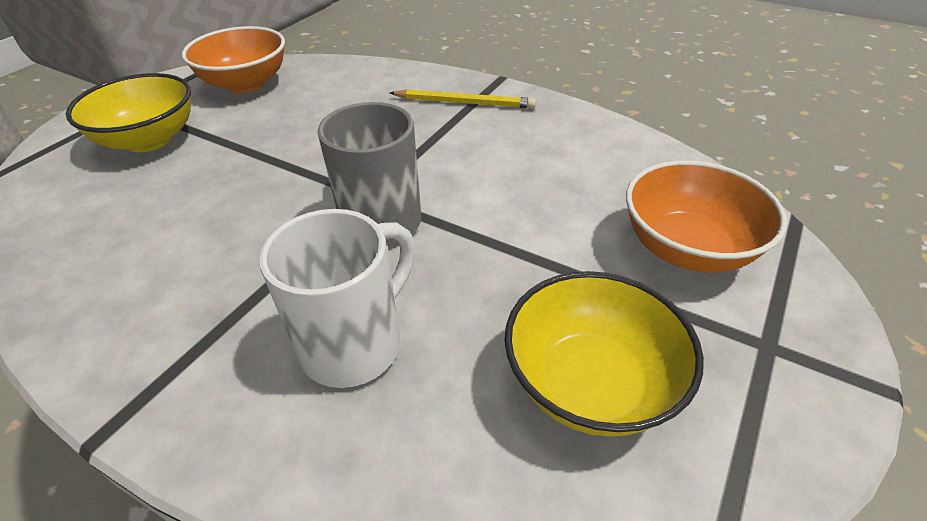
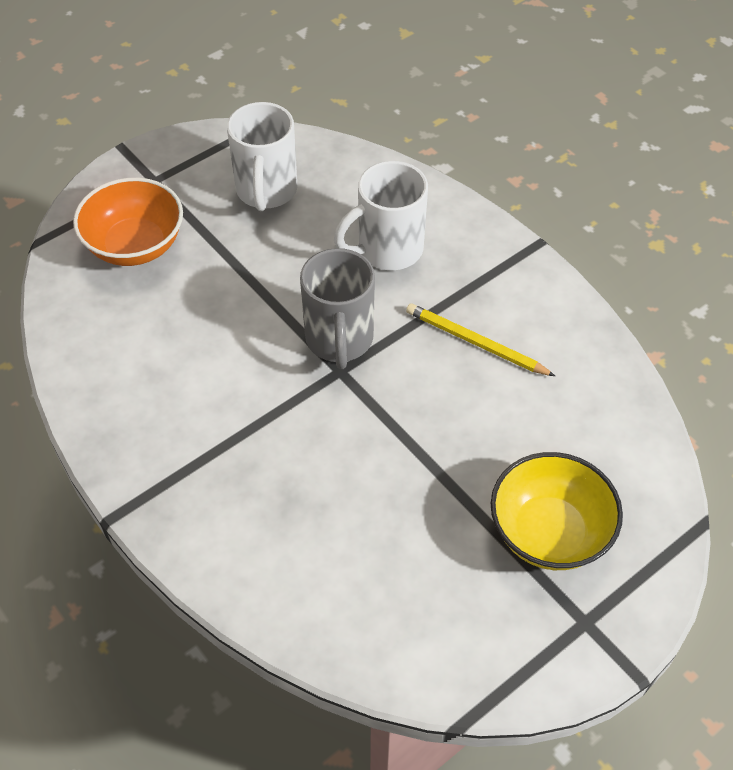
camera: 160 degrees left, 10 degrees up
(246, 84) = (435, 627): orange bowl -> none
(464, 102) = (184, 479): yellow pencil -> yellow pencil (475, 343)
(590, 383) = (266, 191): yellow bowl -> white mug

